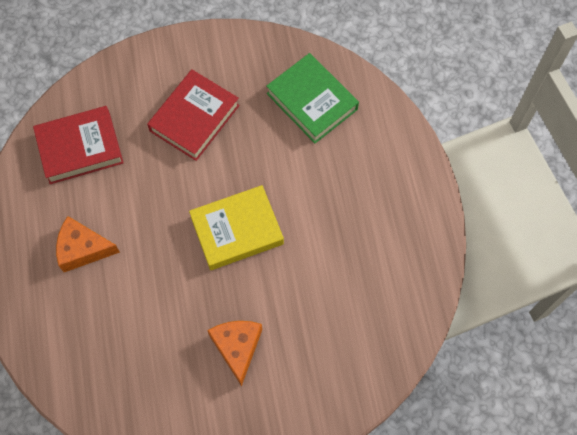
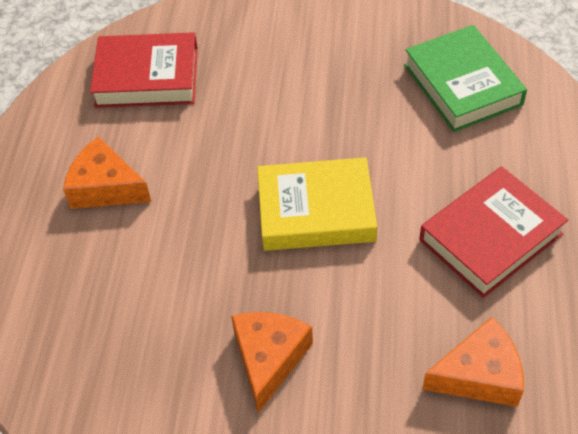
camera: 20 degrees right, 15 degrees down
(194, 118) = (302, 73): red book -> red book (490, 237)
(371, 322) = (479, 375): none -> orange cheese

